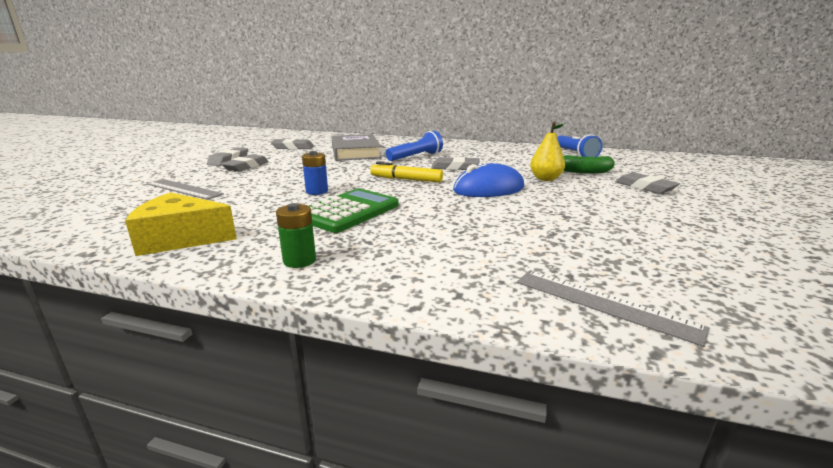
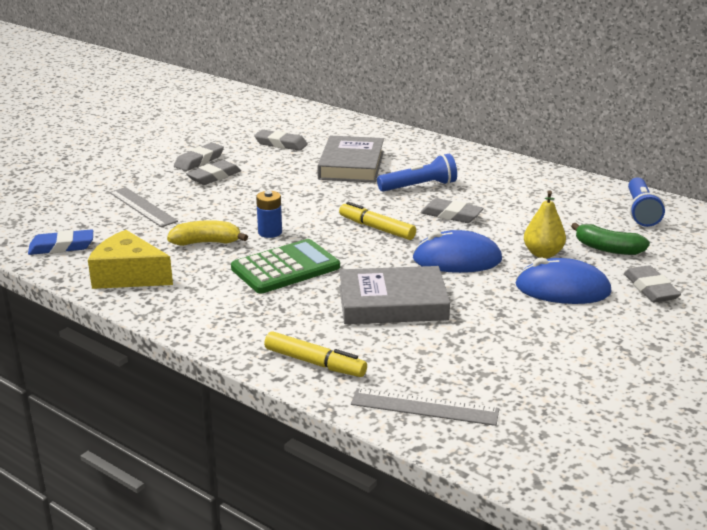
camera: 20 degrees right, 5 degrees up
(94, 226) = (61, 247): none -> blue eraser
(259, 204) = (206, 242): none -> yellow banana
(299, 260) = (214, 318): green battery -> none
(444, 283) = (315, 363): none -> yellow marker
(469, 222) = (392, 303): none -> grey book
(588, 195) = (562, 289): none -> blue mouse
(604, 304) = (424, 407): grey ruler -> grey ruler turned 45 degrees counterclockwise

